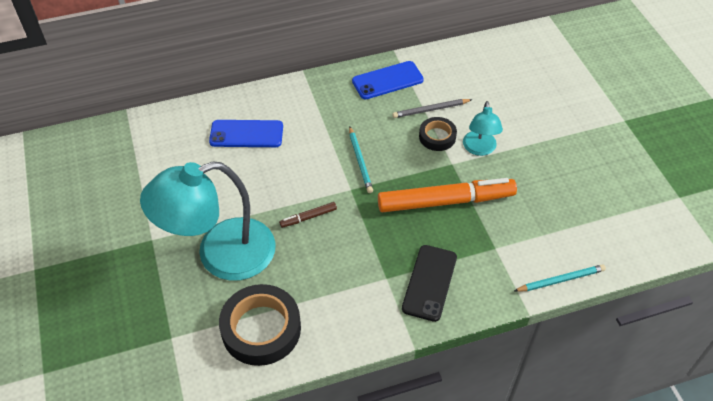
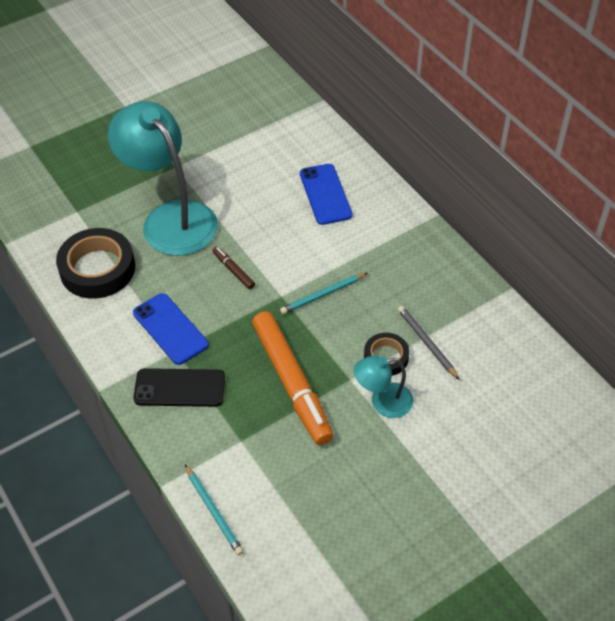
camera: 75 degrees right, 0 degrees up
(387, 80) = (457, 292): blue phone -> blue phone (170, 329)

